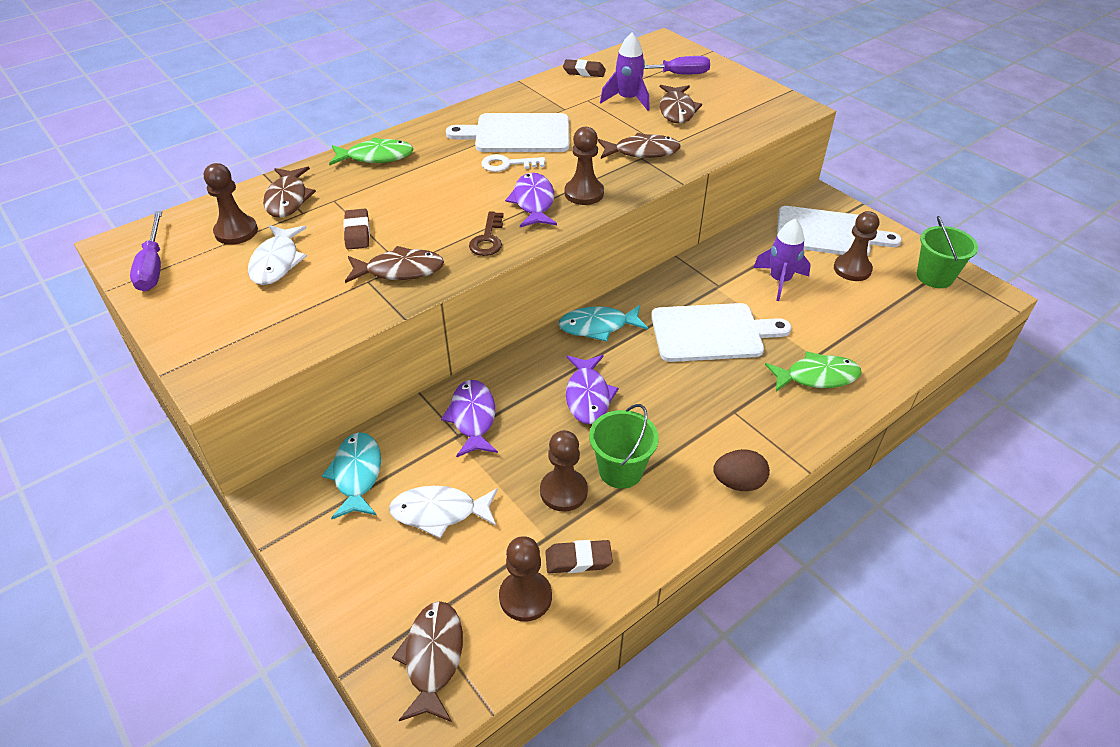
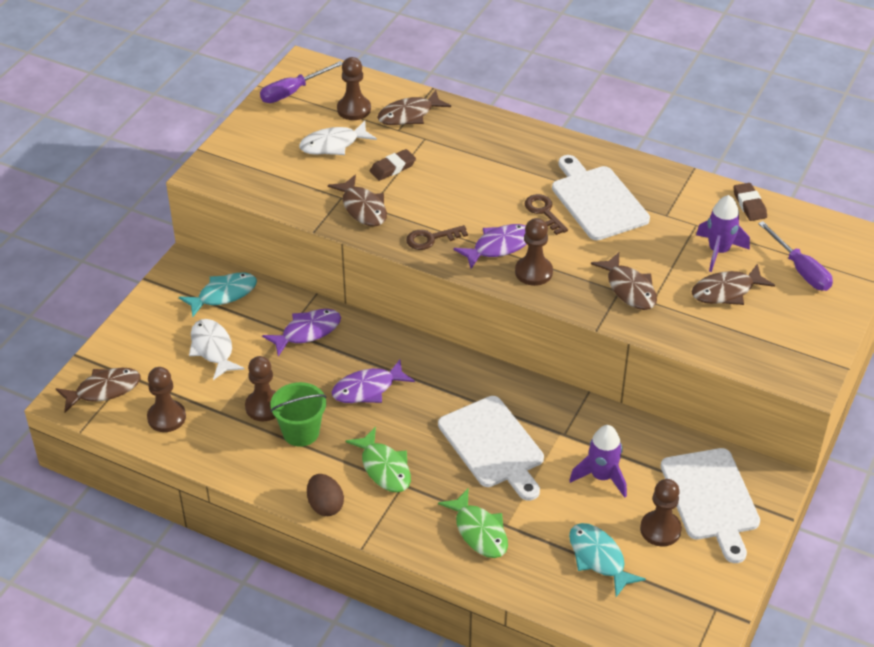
camera: 65 degrees right, 0 degrees up
(376, 157) = (498, 134): green fish -> green fish (384, 468)
(507, 164) = (544, 212): white key -> brown key
(578, 560) = (208, 434): brown eraser -> none
(598, 326) = (453, 369): turquoise fish -> turquoise fish (598, 558)
(934, 277) = (694, 600): green bucket -> none

